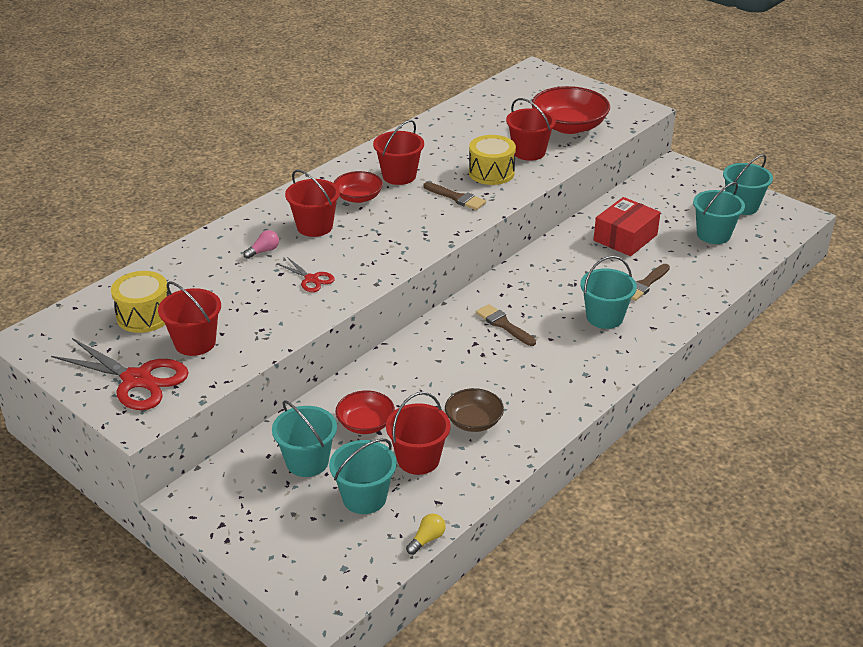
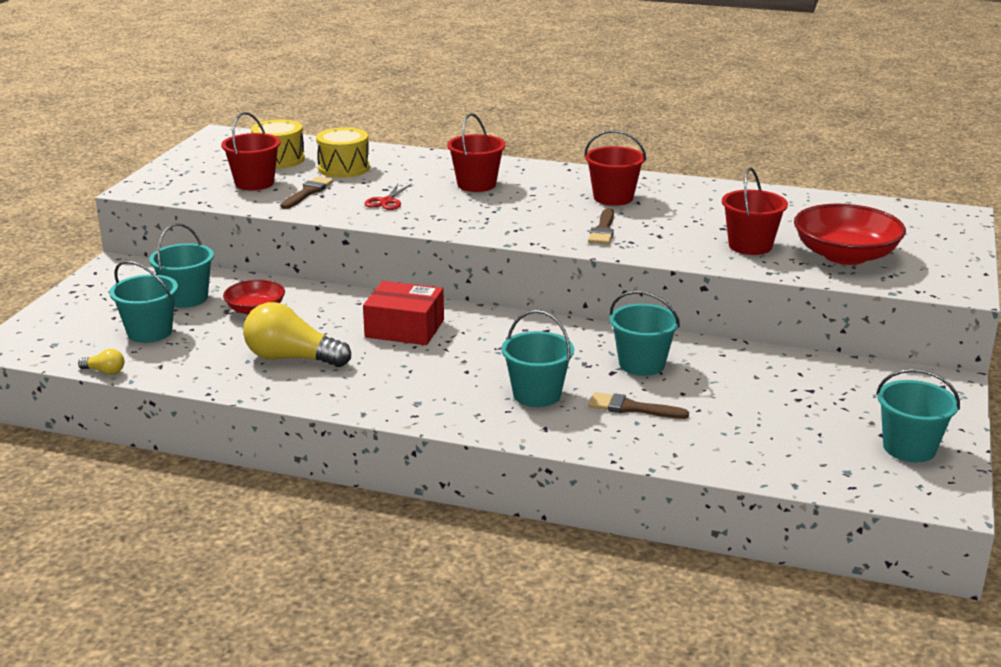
camera: 65 degrees right, 10 degrees down
(137, 380) = (191, 177): red scissors -> none
(263, 251) = (414, 175): pink light bulb -> none
(358, 197) = (550, 190): red bowl -> none
(418, 459) = (217, 344): red bucket -> none
(473, 421) = (292, 358): brown bowl -> yellow light bulb
(491, 173) = (677, 236): yellow drum -> yellow drum (344, 168)
(503, 324) = (469, 341): brown brush -> brown brush (308, 192)
(625, 237) = (723, 378): red box -> red box (404, 328)
(713, 234) = (805, 437): turquoise bucket -> turquoise bucket (641, 364)

